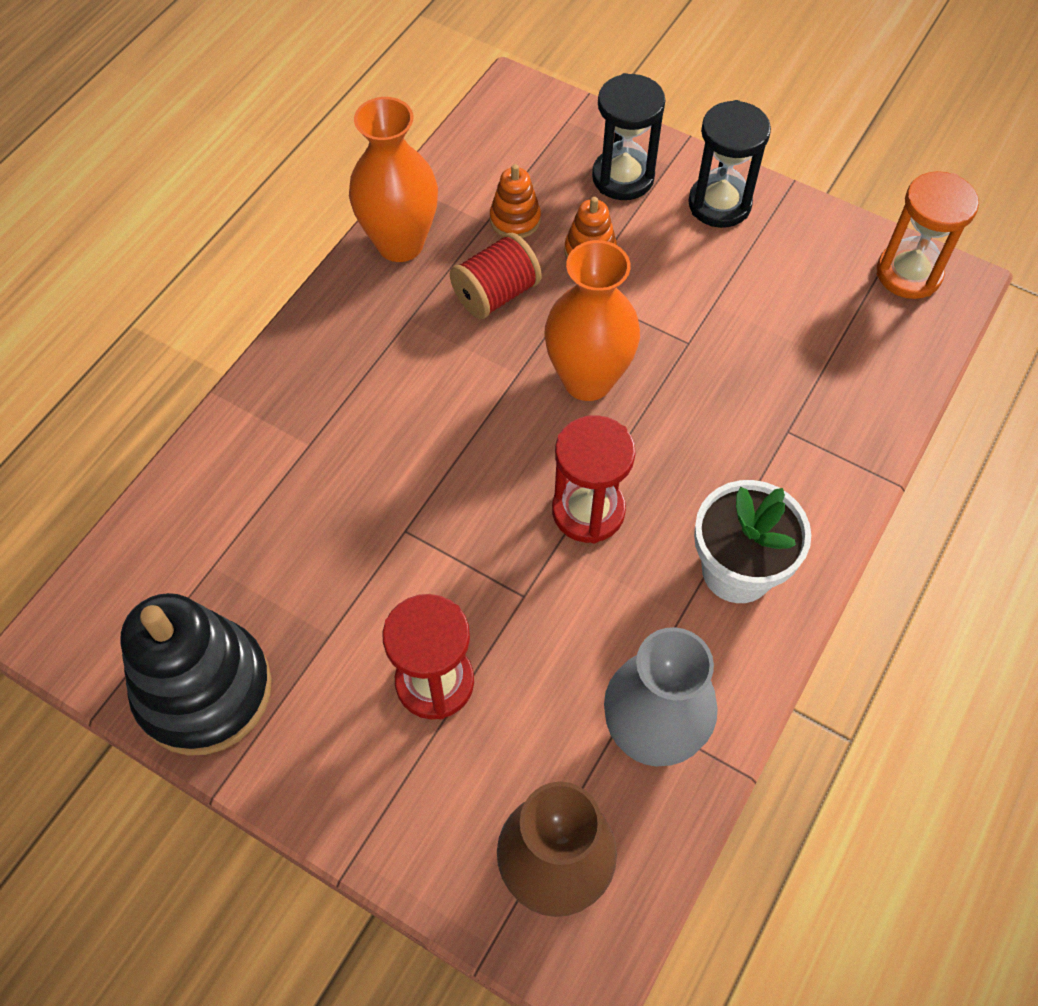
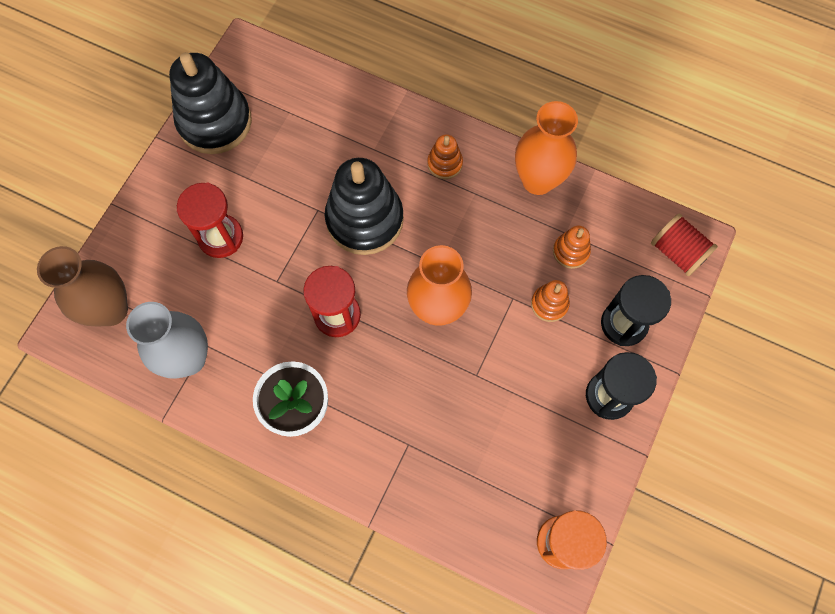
camera: 85 degrees right, 10 degrees up
(353, 352) = (445, 163): none -> orange stacking toy
(432, 464) = (364, 219): none -> black stacking toy
(496, 294) = (502, 245): red spool -> red spool (677, 252)

